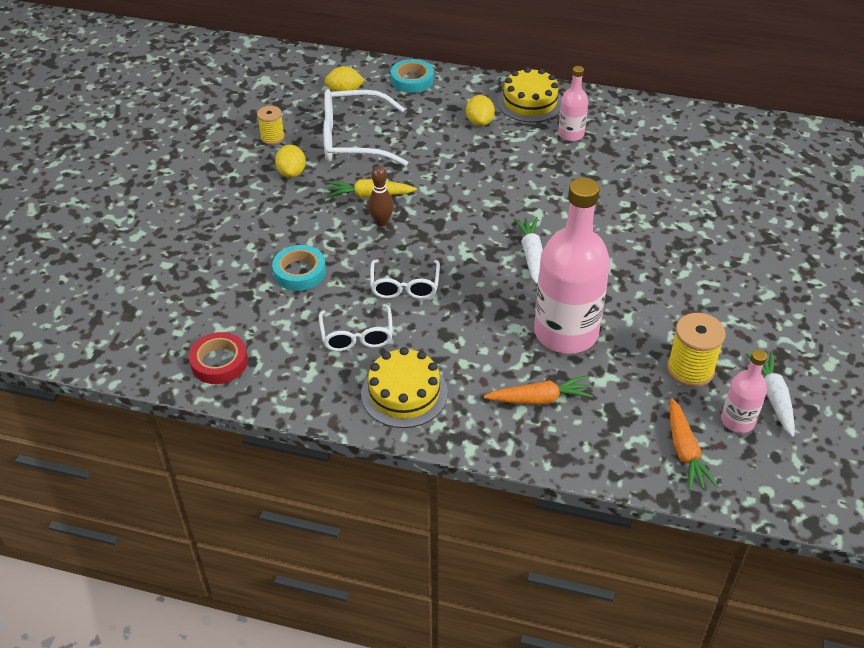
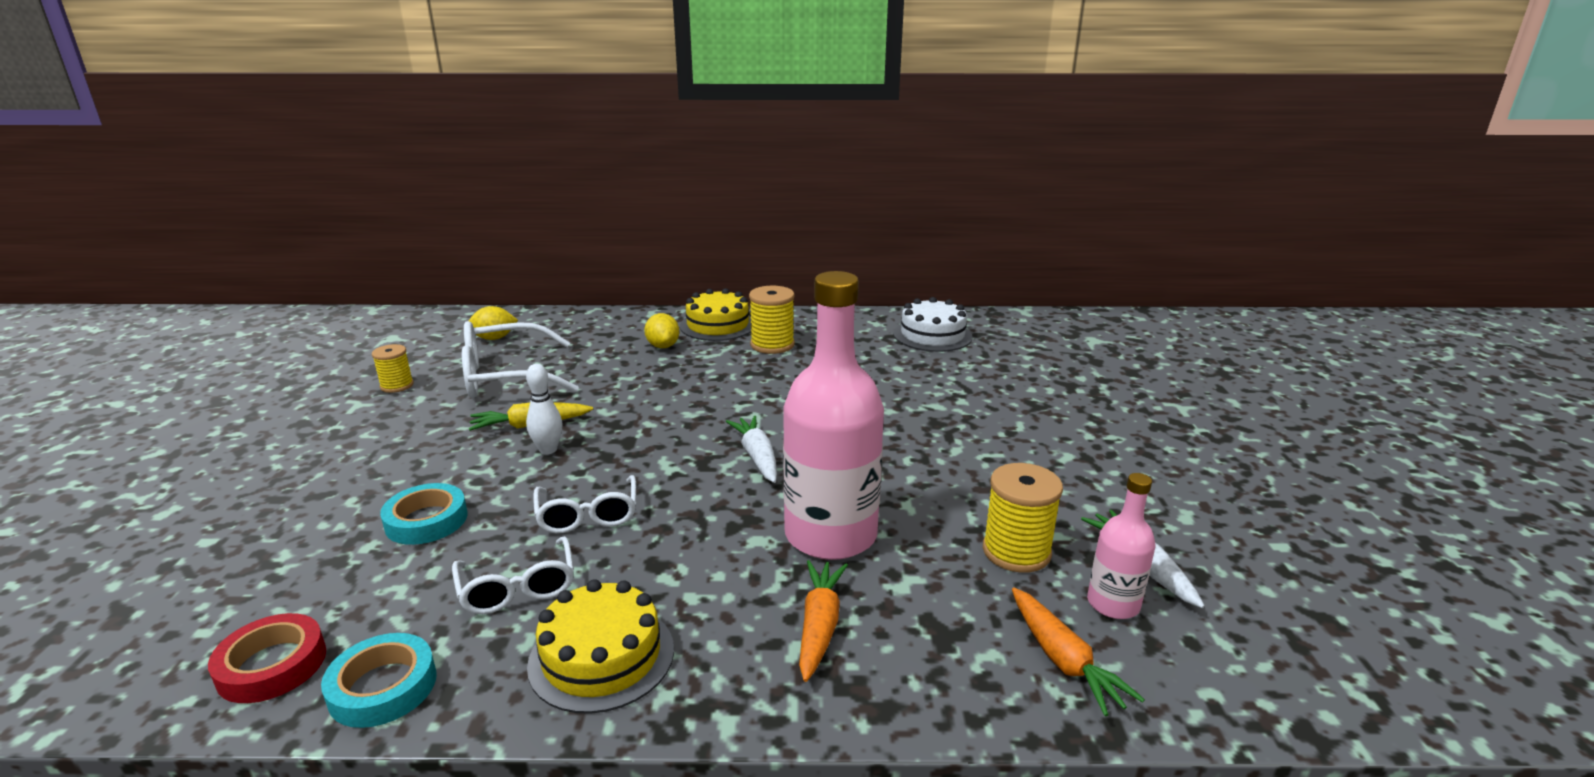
camera: 15 degrees left, 20 degrees down
(292, 173) = (421, 416): yellow lemon -> none
(381, 222) = (548, 450): brown bowling pin -> white bowling pin
(412, 80) = (576, 321): turquoise tape -> turquoise tape (383, 687)
(539, 398) = (819, 626): orange carrot -> orange carrot turned 60 degrees counterclockwise
(571, 134) = (772, 345): pink bottle -> yellow spool
(714, 142) = (932, 335): none -> white cake

